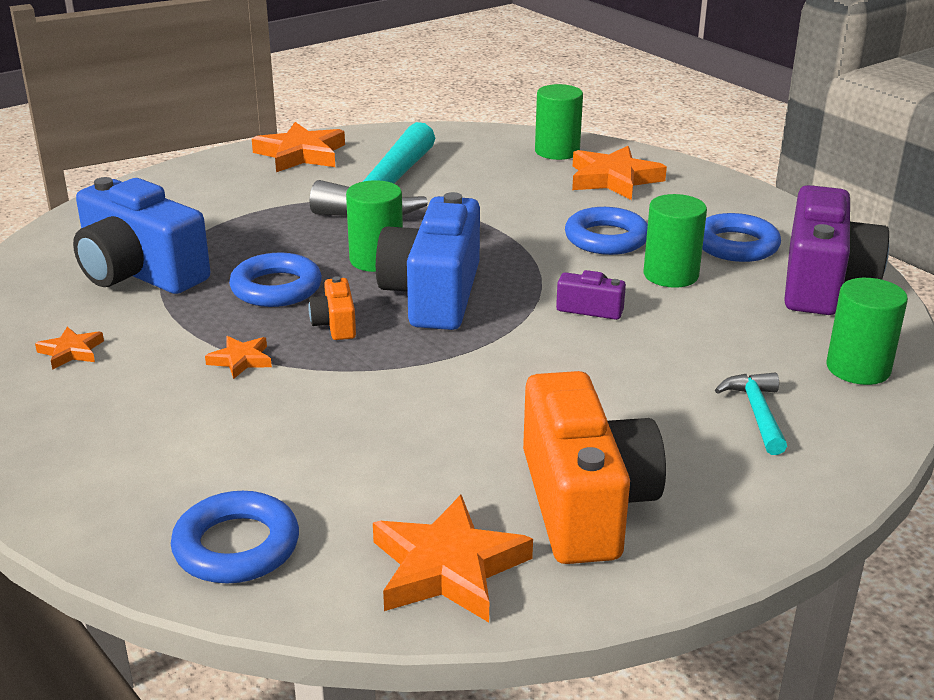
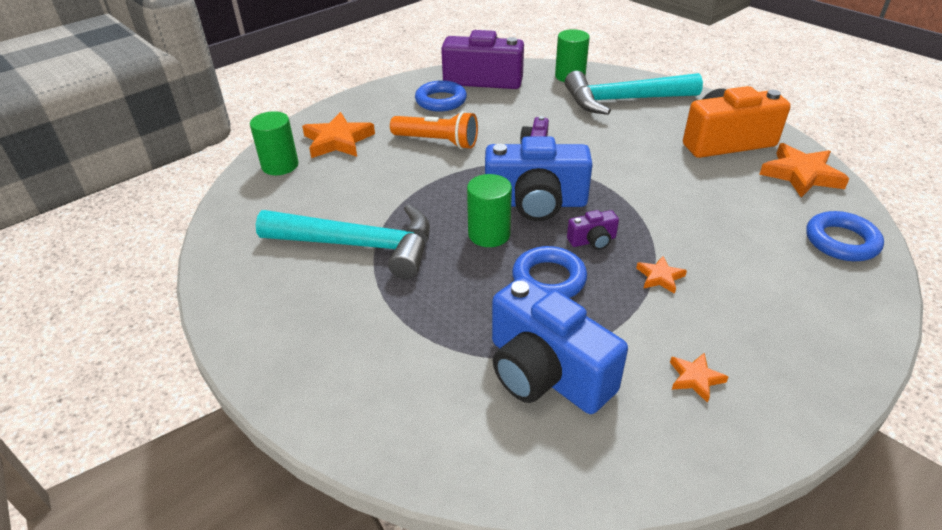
camera: 95 degrees left, 10 degrees up
(139, 272) = (546, 372): blue camera -> blue camera turned 105 degrees clockwise
(301, 154) = (260, 313): orange star -> none
(335, 324) = (592, 240): orange camera -> purple camera
(606, 238) = (437, 142): blue ring -> orange flashlight
(670, 275) = (484, 120): green cylinder -> none
(756, 413) = (623, 100): turquoise hammer -> turquoise hammer, size x2.21

